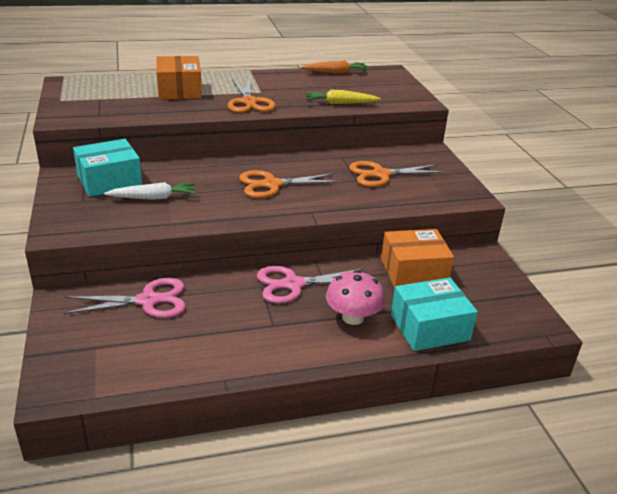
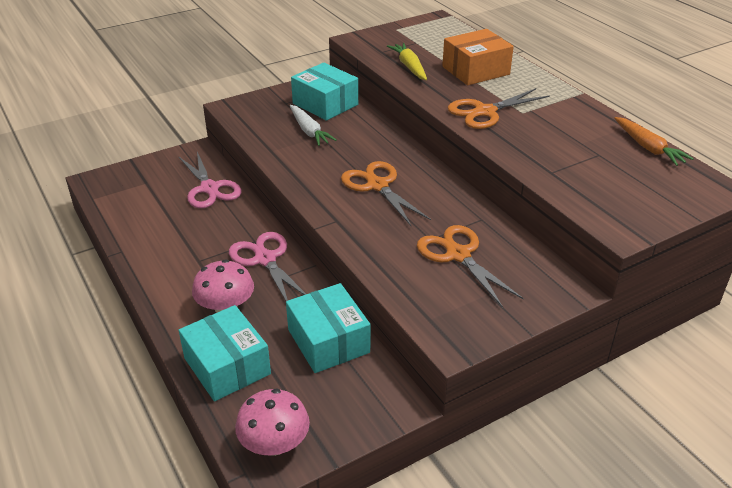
camera: 75 degrees right, 5 degrees up
(340, 103) = (544, 167): yellow carrot -> yellow carrot (409, 67)
(413, 271) = (328, 341): orange box -> turquoise box
(518, 316) = (274, 444): none -> pink mushroom

